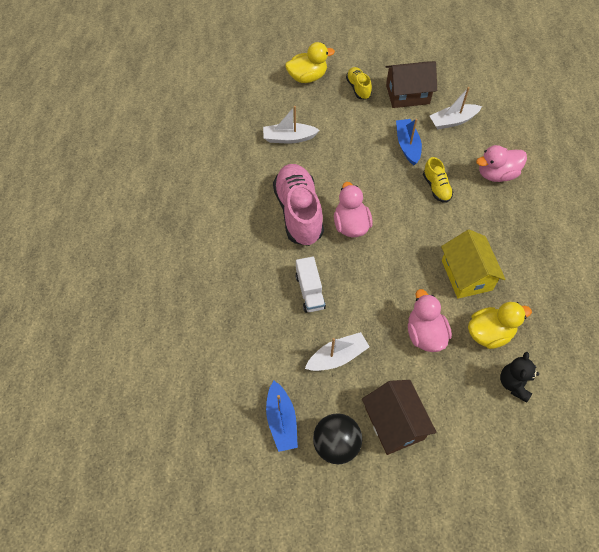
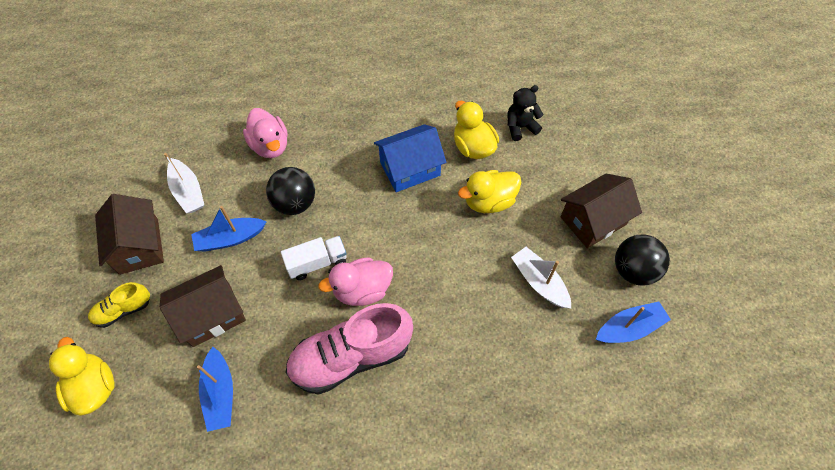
camera: 100 degrees left, 0 degrees up
(289, 138) = (220, 393): white boat -> blue boat
(310, 291) = (465, 324): white truck -> white truck (317, 263)
(346, 134) = (211, 315): none -> brown house
(425, 334) = (489, 201): pink duck -> yellow duck
(436, 187) = (295, 203): yellow shoe -> black ball
(466, 275) = (410, 169): yellow house -> blue house
(514, 383) = (520, 127): black teddy bear -> black teddy bear turned 150 degrees clockwise

